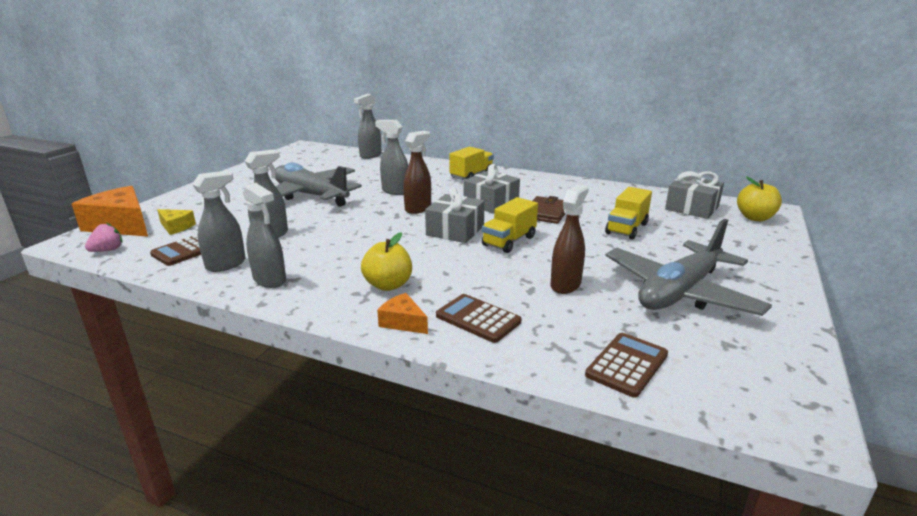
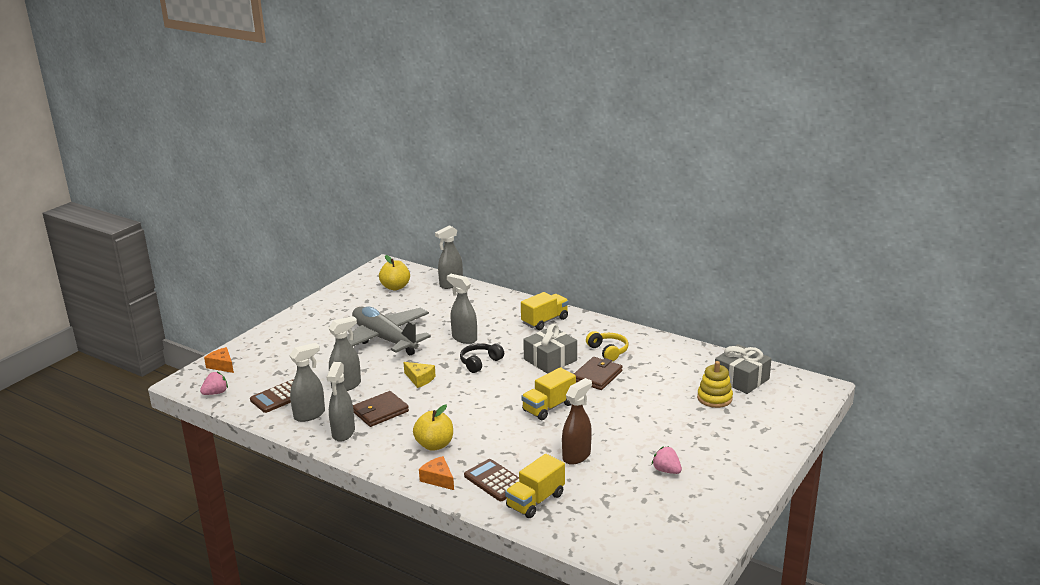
camera: 10 degrees right, 0 degrees up
(121, 225) = (222, 365): orange cheese -> orange cheese, size x0.50
(176, 227) = (267, 371): yellow cheese -> yellow cheese (419, 379)
(270, 280) = (343, 433): grey spray bottle -> grey spray bottle turned 45 degrees clockwise
(314, 256) = (380, 412): none -> brown wallet
(418, 208) = (480, 362): brown spray bottle -> black headphones
(455, 230) = (506, 391): grey gift -> none
(546, 194) = (608, 351): none -> yellow headphones
(626, 228) = (662, 400): yellow truck -> yellow truck (535, 501)
(627, 365) = (588, 526): brown calculator -> none
(678, 224) = (714, 398): none -> yellow stacking toy
(679, 292) = (666, 470): grey plane -> pink strawberry
(755, 218) = (794, 396): yellow apple -> yellow apple (395, 287)

